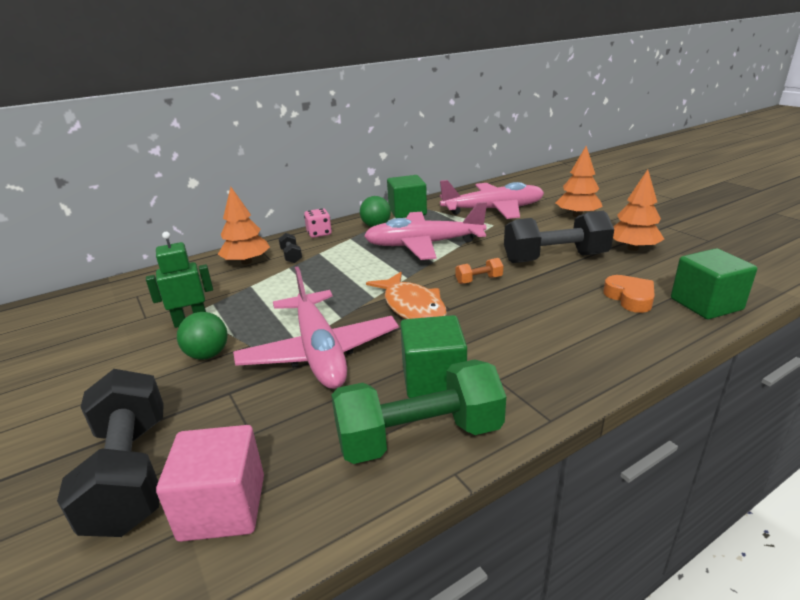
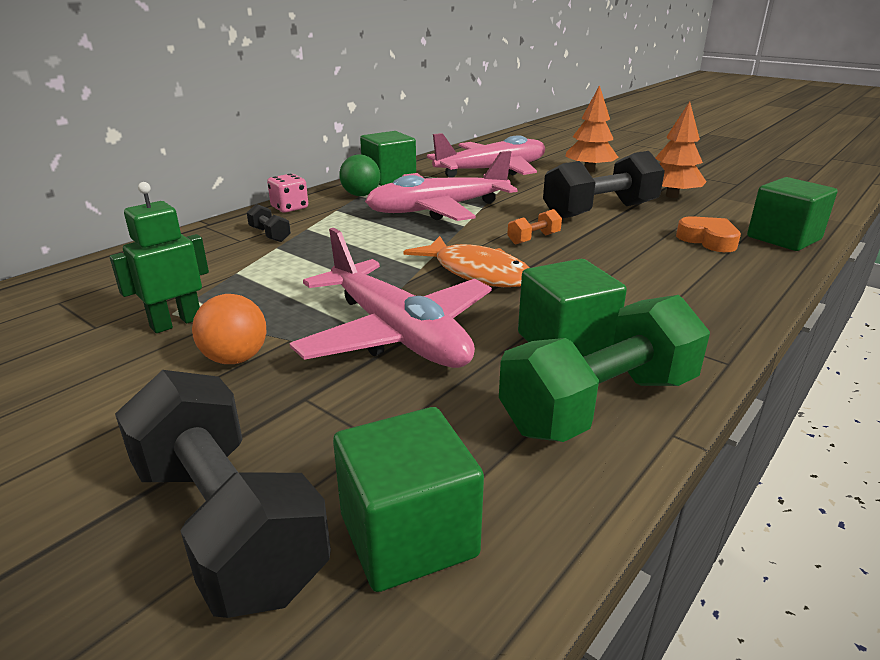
camera: 20 degrees left, 0 degrees up
(207, 355) = (235, 358): green ball -> orange ball
(223, 507) = (408, 535): pink cube -> green cube
(246, 262) = (208, 246): orange tree -> none

